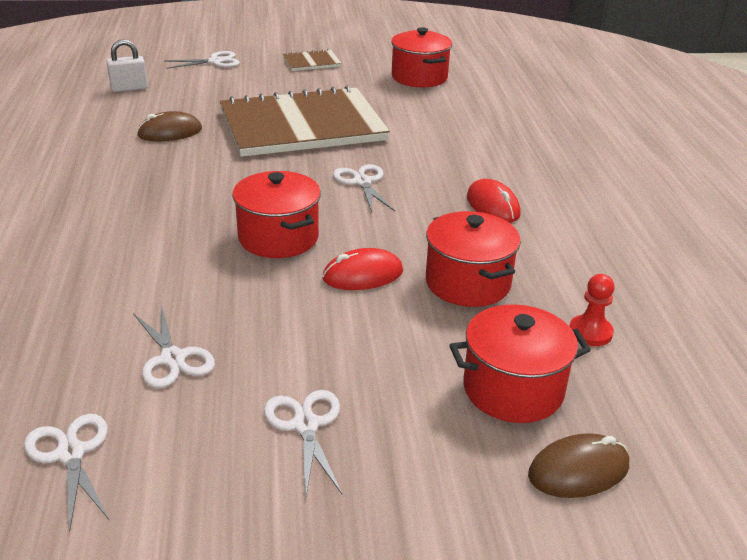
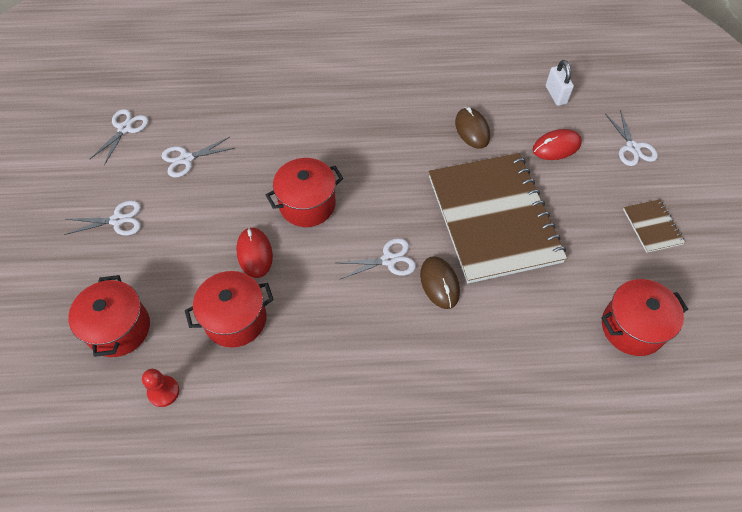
camera: 95 degrees right, 25 degrees up
(71, 453) = (125, 128): white scissors -> white scissors turned 45 degrees counterclockwise
(493, 205) = (346, 356): red mouse -> red mouse (556, 147)
(578, 470) = (45, 350): brown mouse -> brown mouse (439, 283)

